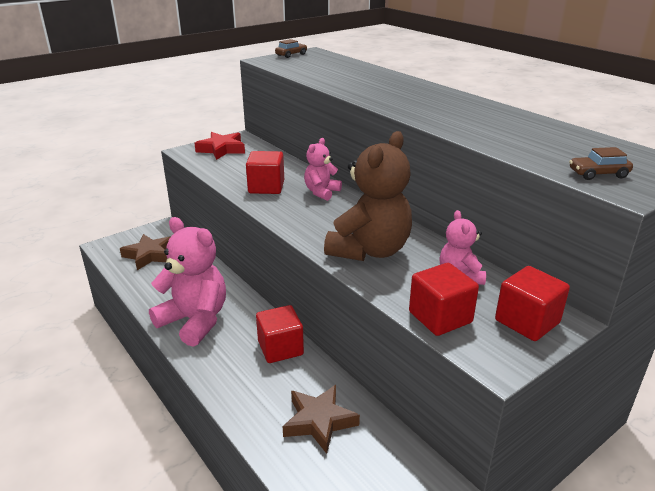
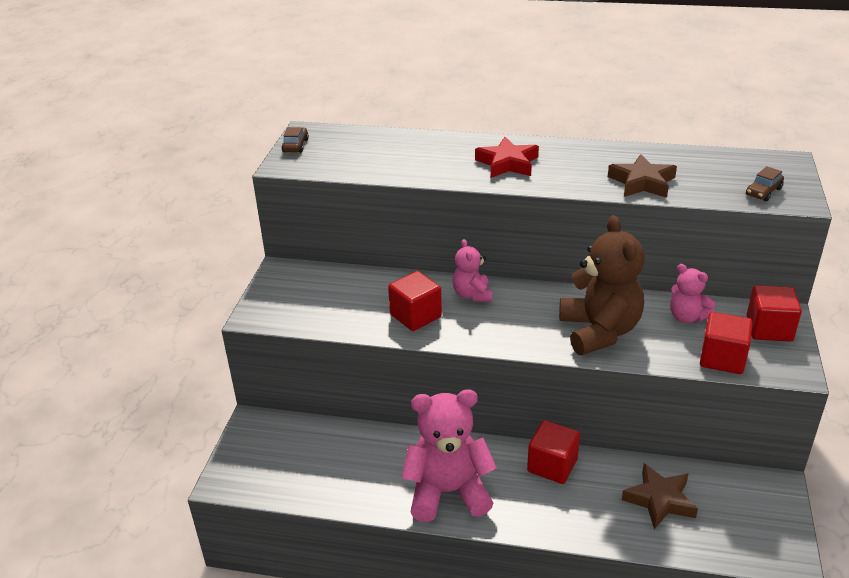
camera: 40 degrees left, 5 degrees up
(149, 255) = (292, 460): brown star -> brown star (642, 182)
(222, 149) = (290, 294): red star -> red star (507, 163)

